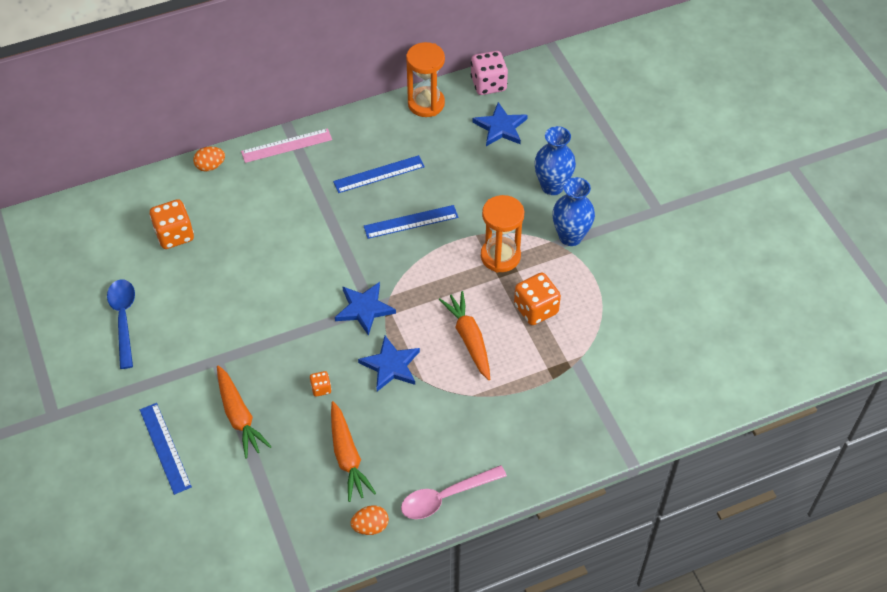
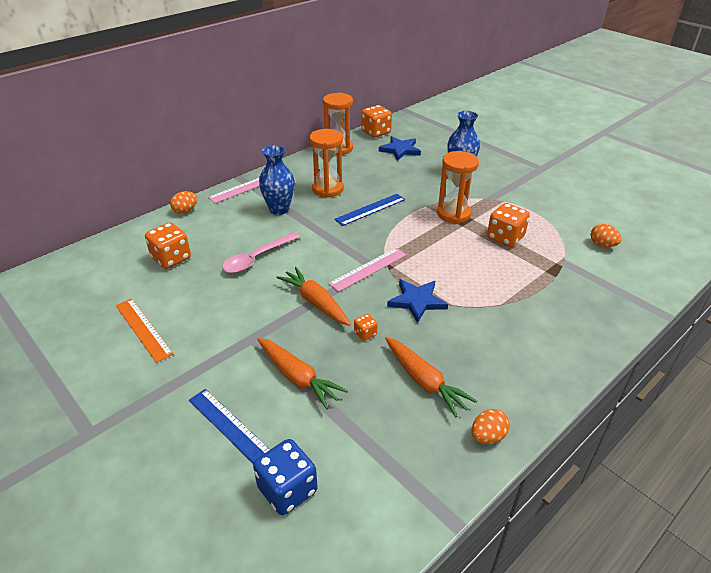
camera: 20 degrees left, 15 degrees down
(123, 319) = (143, 329): blue spoon -> orange ruler
(188, 516) = (287, 489): none -> blue dice
(364, 309) = (368, 269): blue star -> pink ruler
(379, 174) = (327, 189): blue ruler -> orange hourglass
(445, 497) = (538, 388): pink spoon -> pink spoon (257, 258)
(469, 339) = (469, 268): orange carrot -> orange carrot (315, 302)
(488, 84) = (376, 132): pink dice -> orange dice
(570, 237) = (495, 193): blue vase -> blue vase (279, 209)
(637, 352) = (602, 245): none -> orange egg

